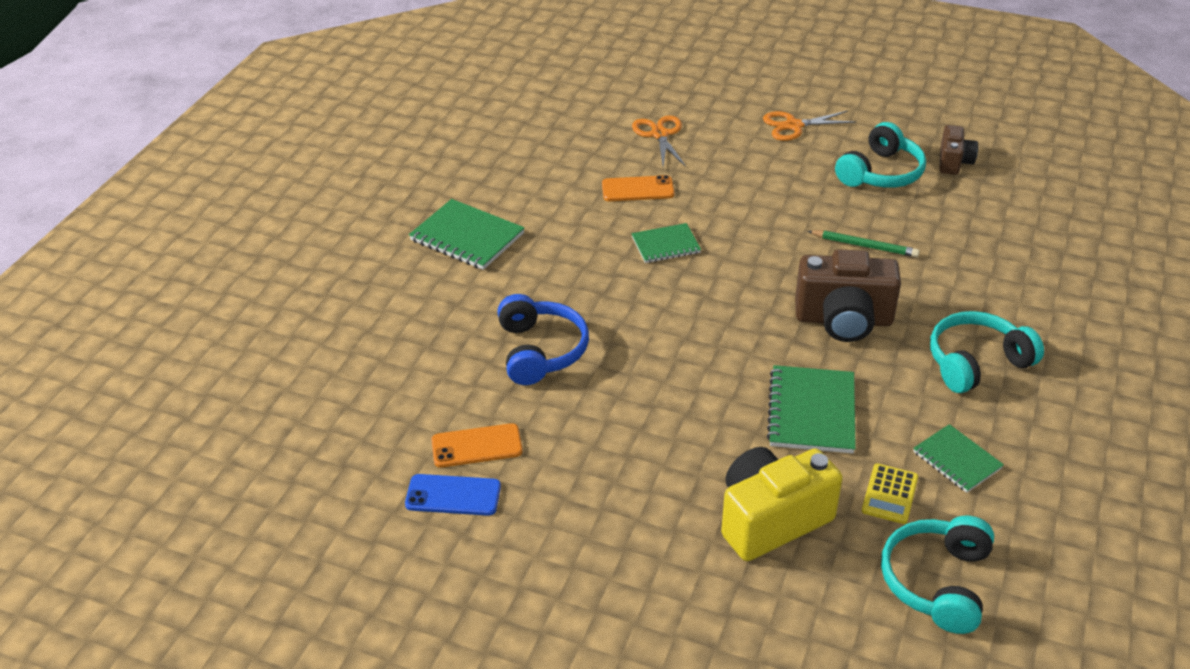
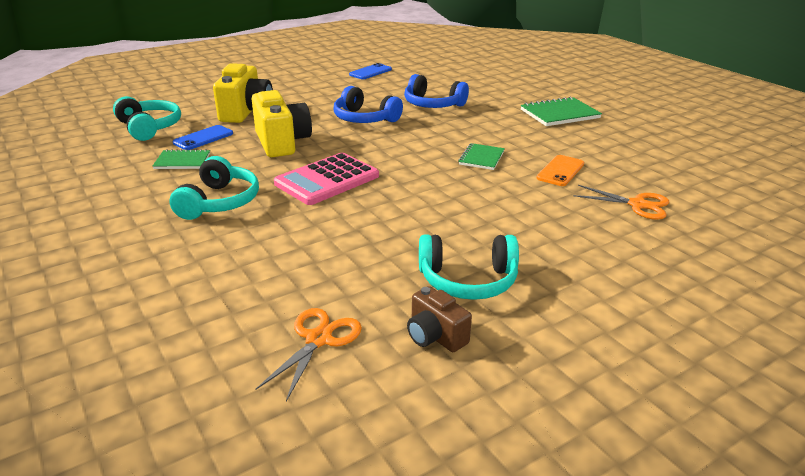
camera: 125 degrees right, 10 degrees down
(476, 446) = (390, 81): orange phone -> none
(658, 385) = (365, 119): none -> blue headphones
(793, 126) = (599, 273): orange scissors -> orange scissors (319, 339)
(811, 412) = (282, 143): green notebook -> yellow camera
(843, 320) = (327, 180): brown camera -> pink calculator
(865, 246) = (383, 222): green pencil -> none
(880, 173) = (468, 280): turquoise headphones -> turquoise headphones turned 75 degrees counterclockwise
(890, 494) = (203, 138): yellow calculator -> blue phone

